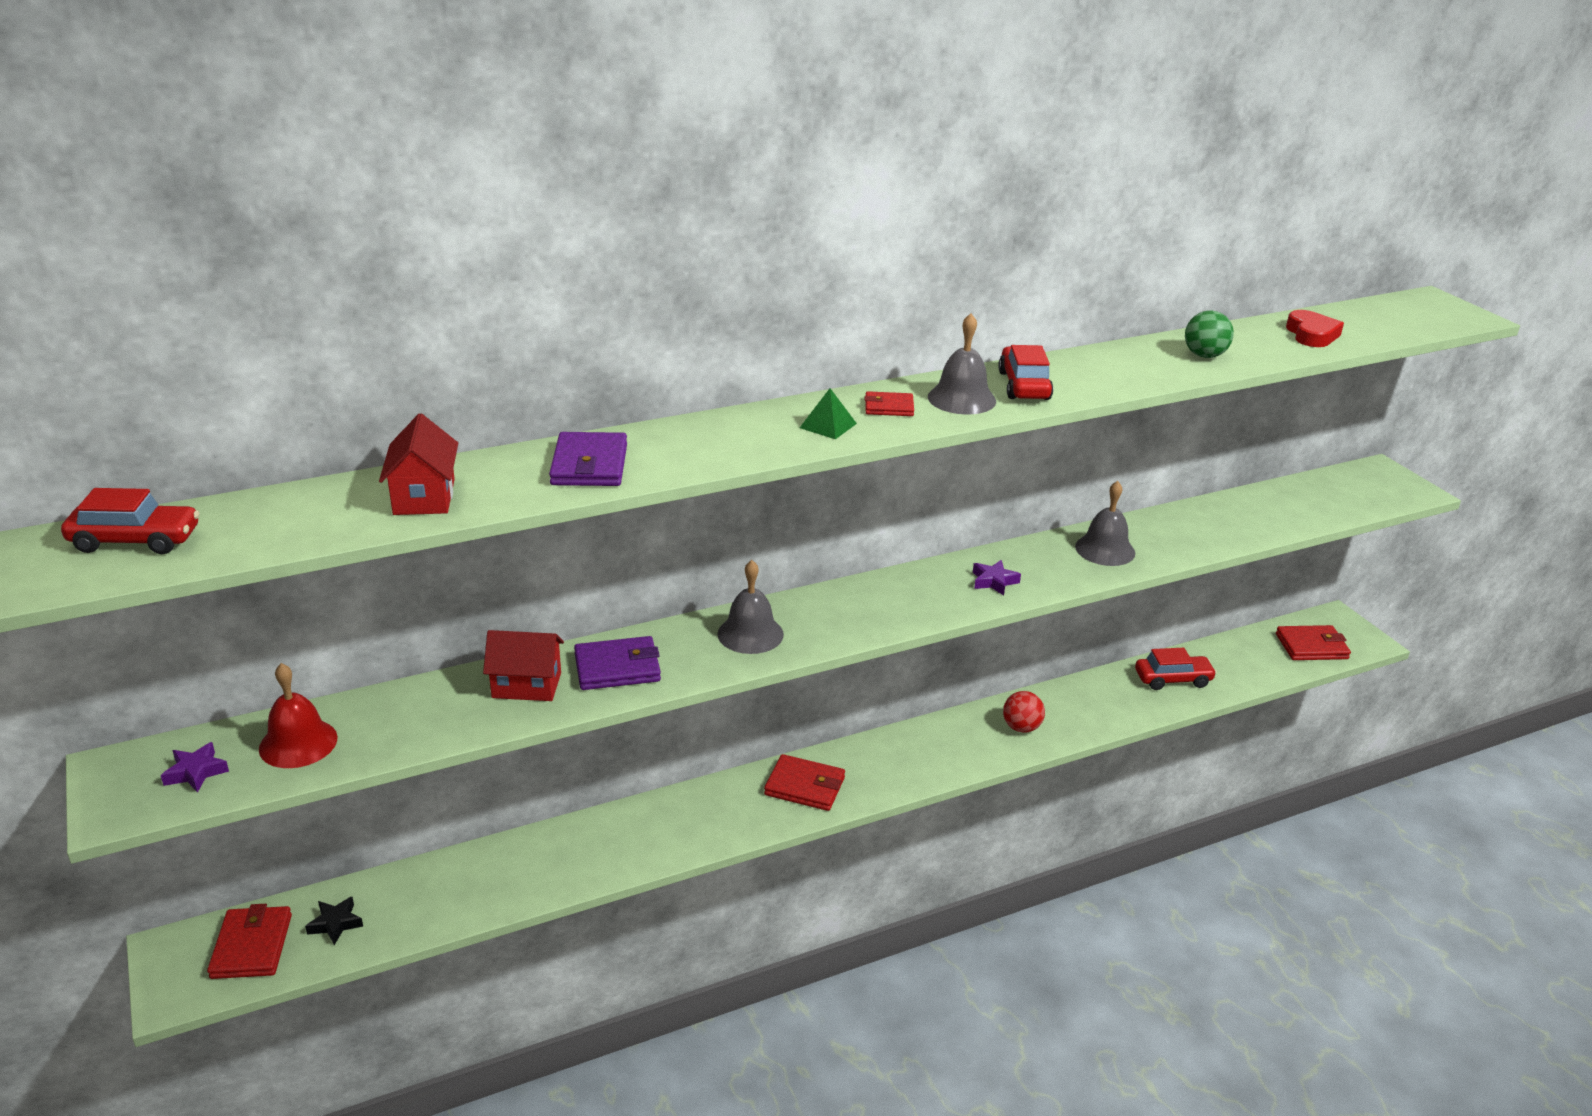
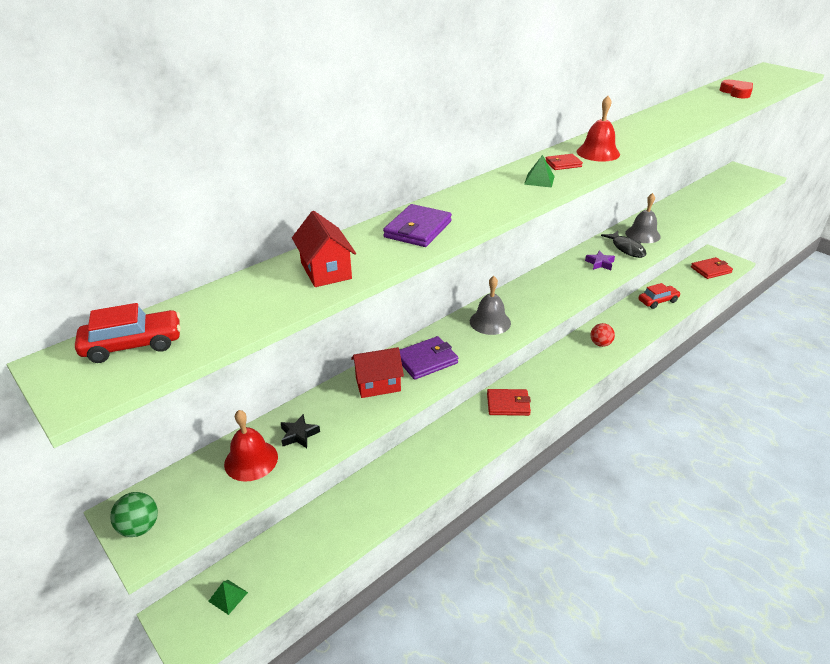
camera: 15 degrees left, 5 degrees up
(196, 772) = (190, 500): purple star -> none
(251, 946) = (228, 596): red wallet -> green pyramid
(335, 923) = (276, 565): black star -> black star (299, 435)
(589, 465) = (418, 229): purple wallet -> purple wallet turned 45 degrees clockwise
(961, 399) = (598, 153): grey bell -> red bell
(1024, 386) = (623, 140): red car -> none
(1058, 567) = (626, 248): none -> black fish
(1204, 355) = (697, 110): green ball -> green ball (140, 527)

